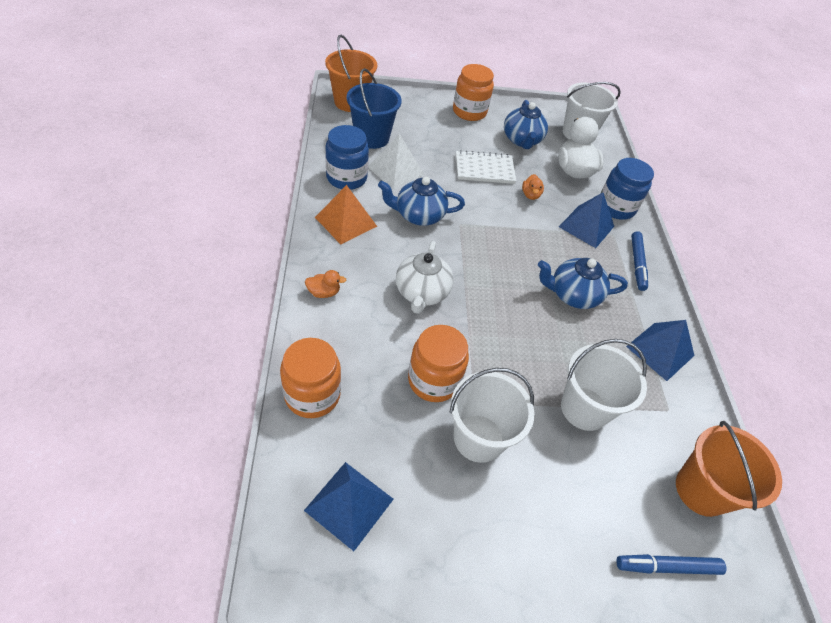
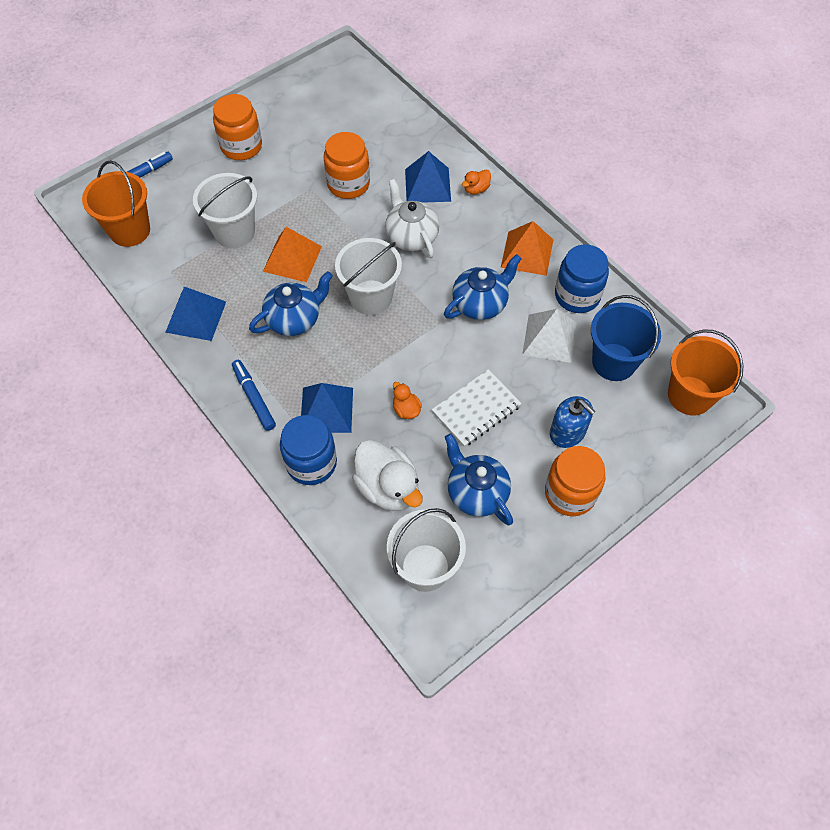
camera: 150 degrees right, 10 degrees up
(312, 395) = (412, 130): orange jar -> orange jar (241, 146)
(349, 504) = (338, 99): blue pyramid -> blue pyramid (428, 185)
(441, 130) = (567, 432): none -> blue soap dispenser
(478, 438) = (293, 171): white bucket -> white bucket (370, 297)
(542, 344) = (292, 258): none -> orange pyramid

